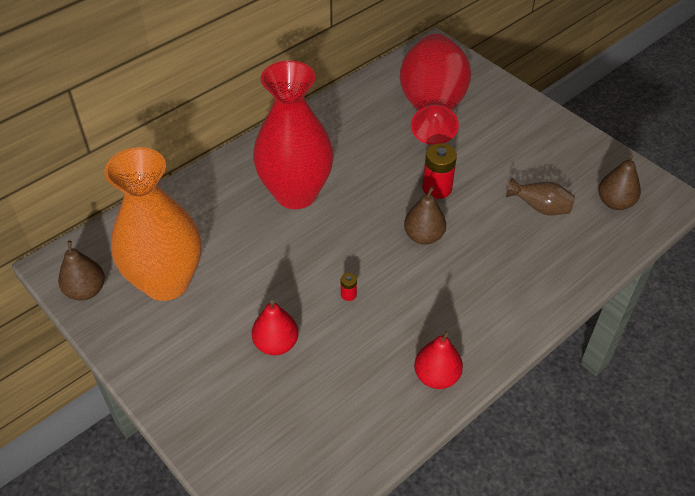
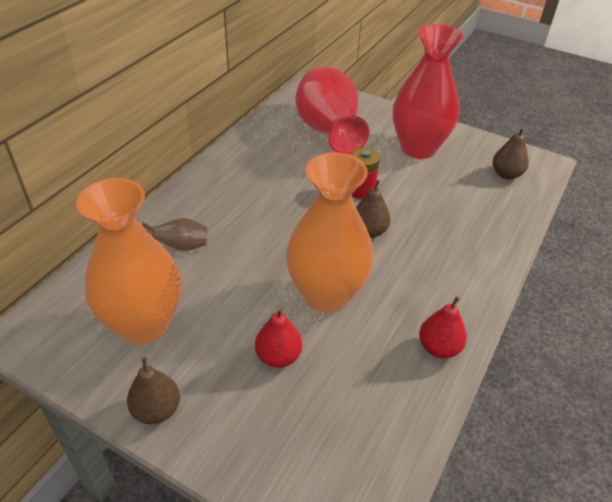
camera: 20 degrees left, 5 degrees down
(86, 291) = (60, 353): brown pear -> brown pear (157, 410)
(296, 193) = (239, 219): red vase -> red vase (418, 148)
(348, 294) = (326, 295): red battery -> orange vase
(540, 208) = (452, 190): brown vase -> brown vase (179, 246)

